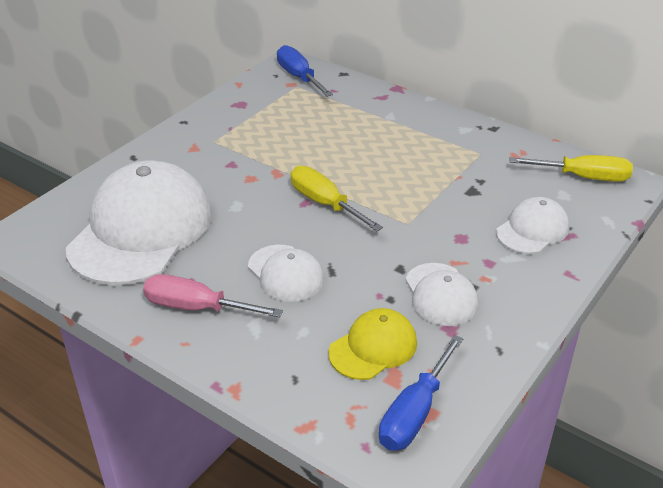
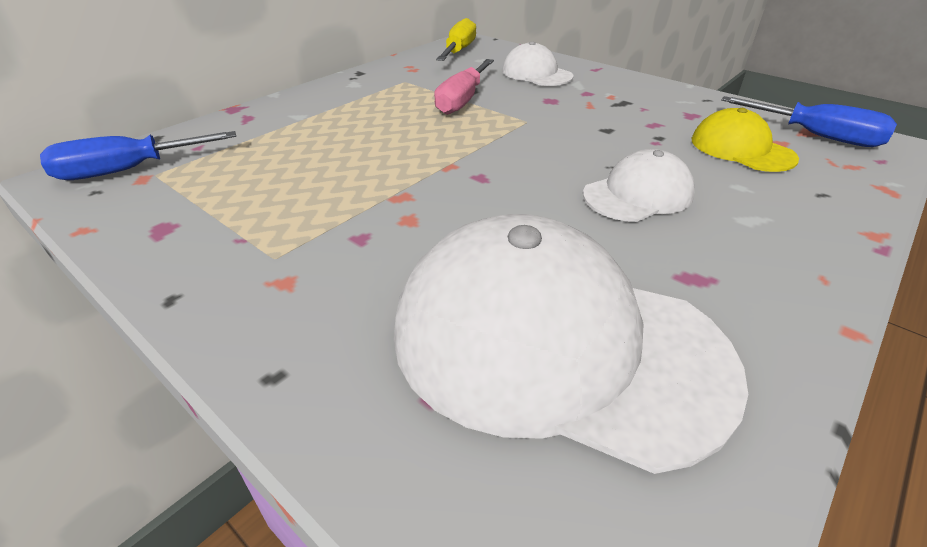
camera: 85 degrees left, 0 degrees up
(196, 307) = (742, 268): pink screwdriver -> pink screwdriver (462, 100)
(325, 203) = (485, 163): yellow screwdriver -> none
(441, 294) = (643, 114): white cap -> none

